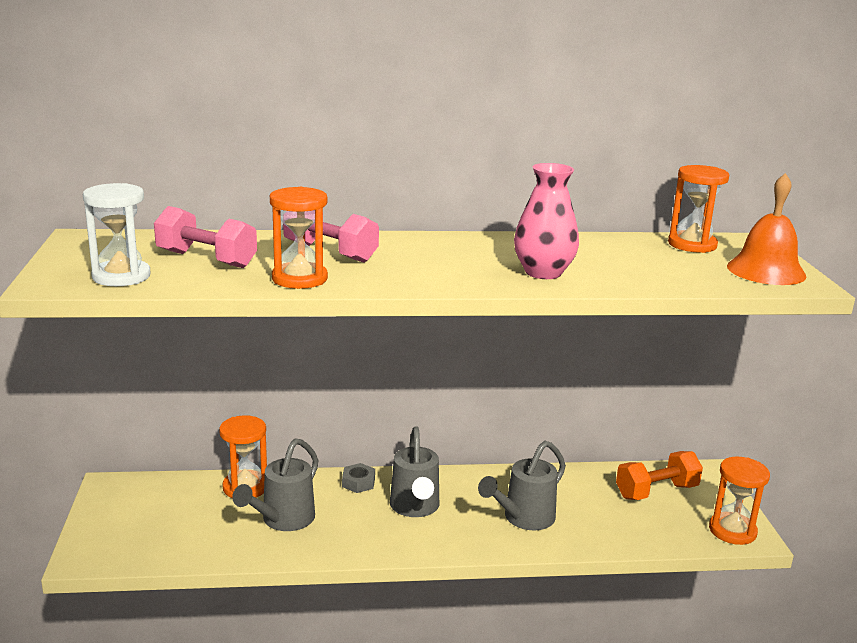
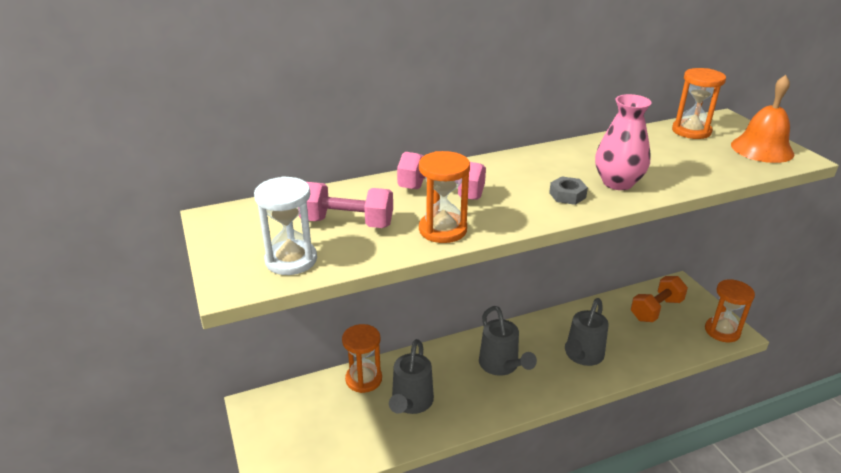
camera: 15 degrees left, 10 degrees up
(358, 482) = (447, 353): grey nut -> grey nut (567, 195)

